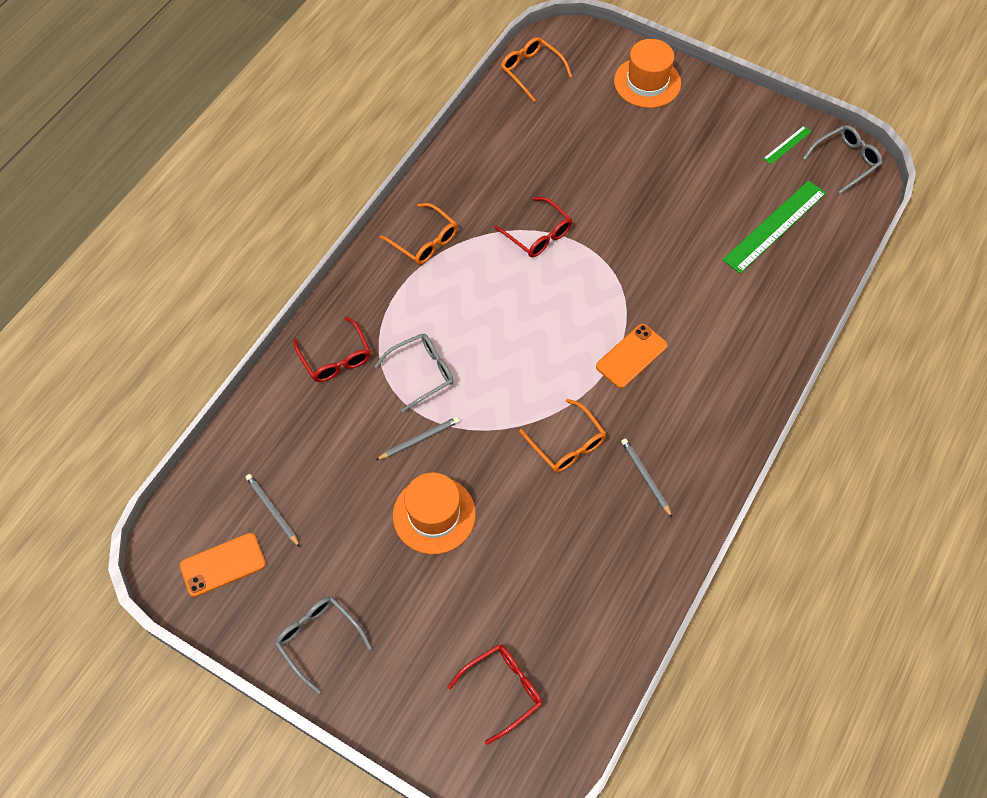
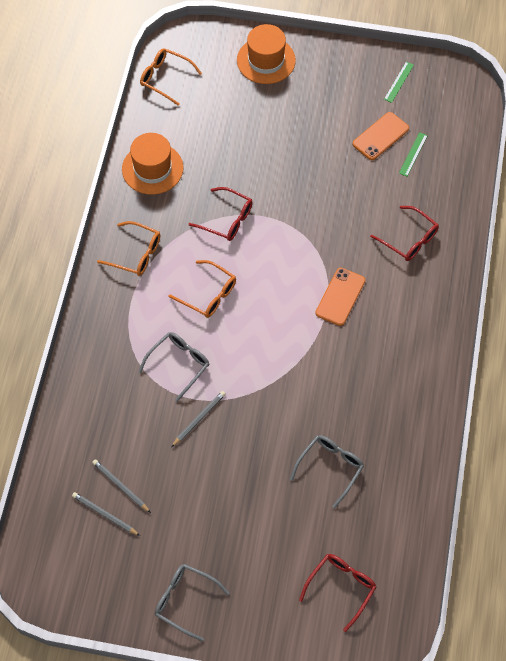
camera: 20 degrees left, 0 degrees up
(223, 565) = (83, 571): orange phone -> orange phone (380, 136)
(336, 358) = (103, 375): red glasses -> red glasses (409, 239)
(434, 515) = (235, 474): orange hat -> orange hat (152, 168)
(567, 444) = (317, 384): orange glasses -> orange glasses (208, 295)
(645, 477) = (387, 390): grey pencil -> grey pencil (120, 486)
(774, 226) = (413, 154): green ruler -> green ruler, size x0.47
(846, 161) = (449, 82): grey glasses -> grey glasses (330, 468)

